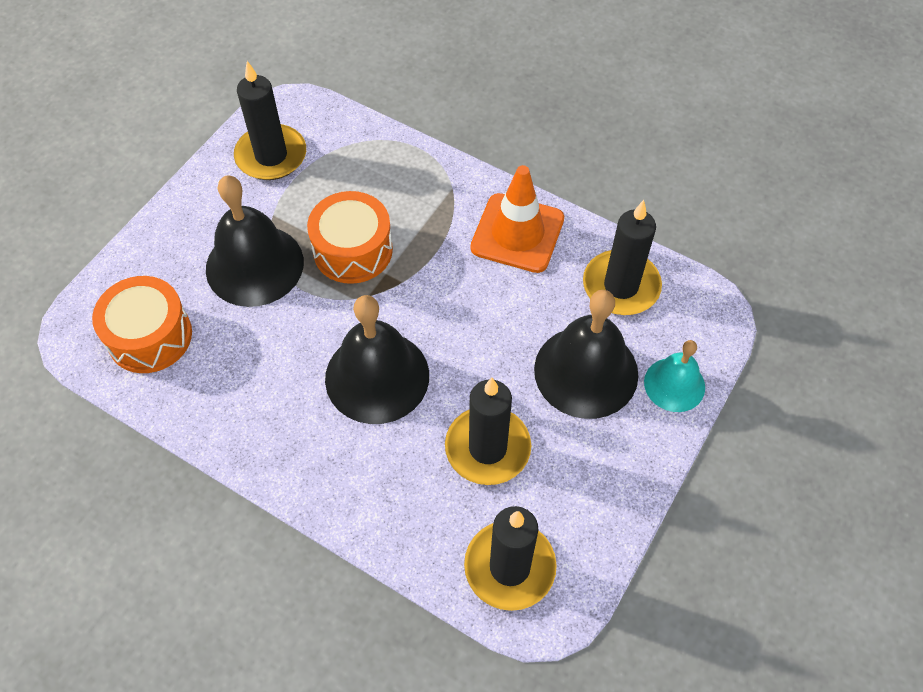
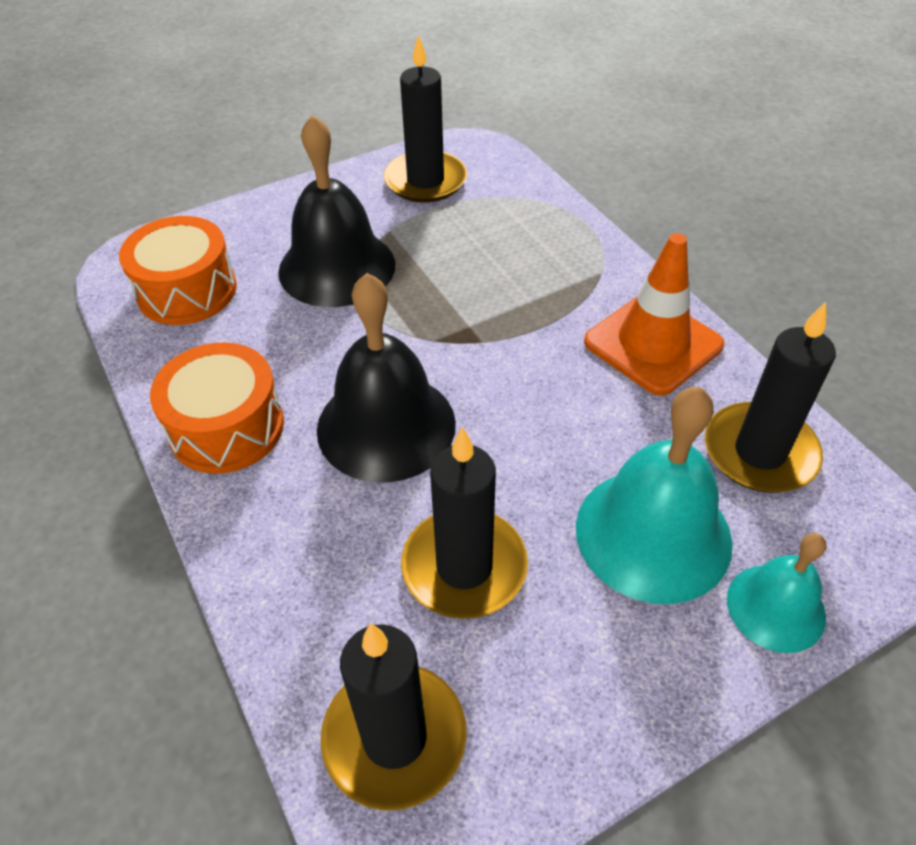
camera: 30 degrees right, 10 degrees down
(353, 250) = (449, 291): orange drum -> orange drum (226, 427)
(586, 371) = (653, 534): black bell -> turquoise bell

